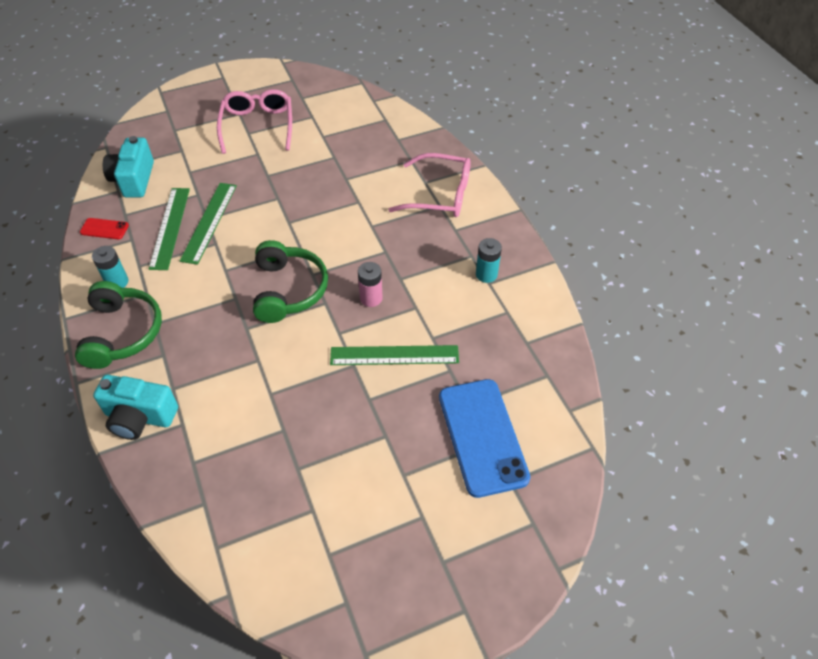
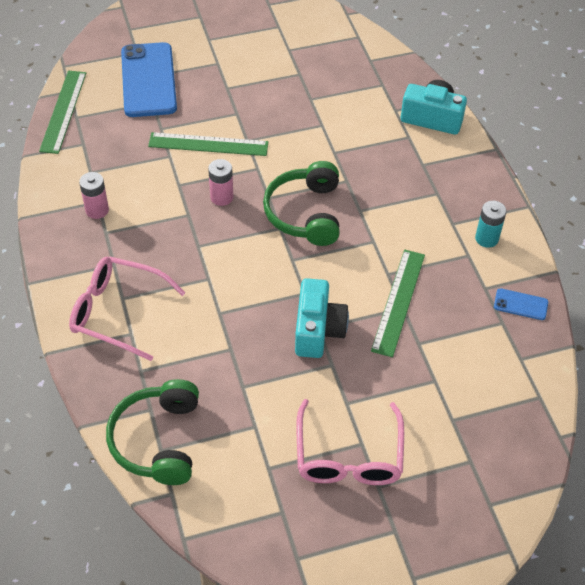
camera: 175 degrees left, 0 degrees up
(104, 229) = (520, 304): red phone -> blue phone
(122, 333) = (466, 187): green headphones -> green headphones (158, 440)
(134, 179) = (505, 374): turquoise camera -> turquoise camera (318, 330)
(170, 227) = (444, 299): green ruler -> green ruler (63, 111)
(486, 274) = (97, 210): turquoise battery -> pink battery

